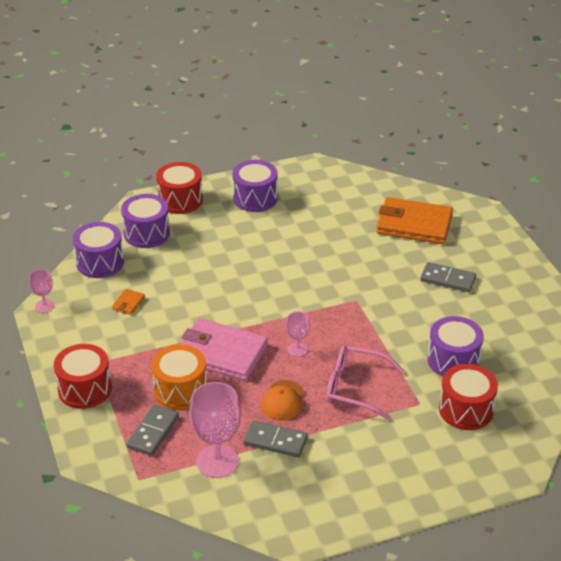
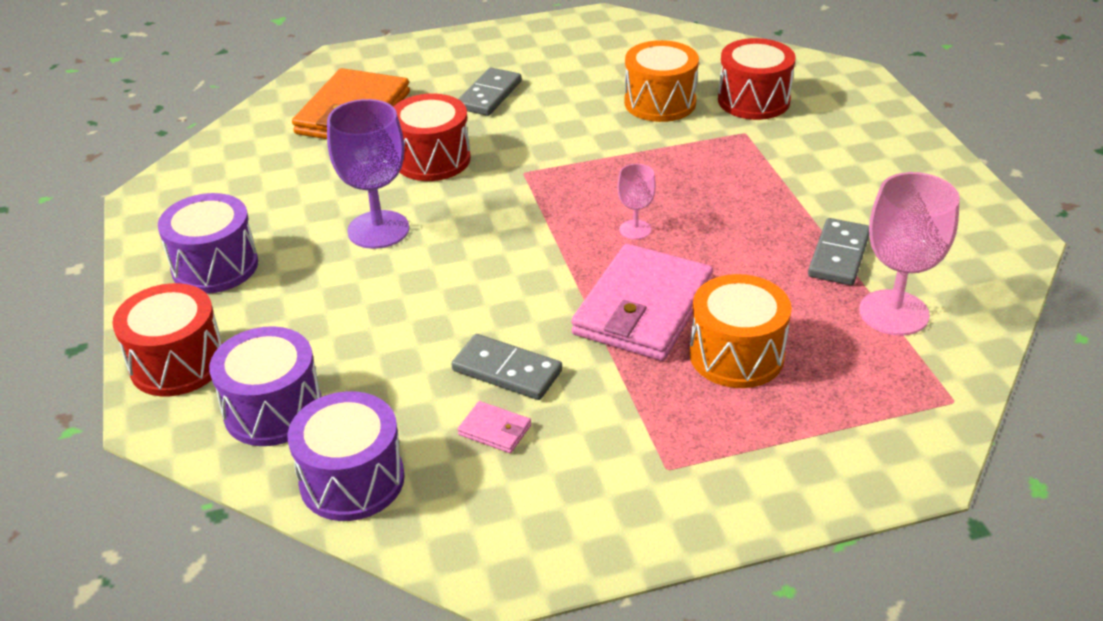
camera: 85 degrees left, 0 degrees up
(44, 306) = (485, 567): pink goblet -> none
(84, 389) = (743, 483): red drum -> red drum (432, 159)
(128, 303) = (495, 430): orange wallet -> pink wallet
(153, 432) = (842, 386): grey domino -> grey domino (507, 371)
(283, 401) = (751, 246): orange cap -> none
(290, 248) = (378, 230): none -> purple goblet
(355, 388) = (718, 181): pink glasses -> none
(453, 360) = (660, 103): purple drum -> orange drum

